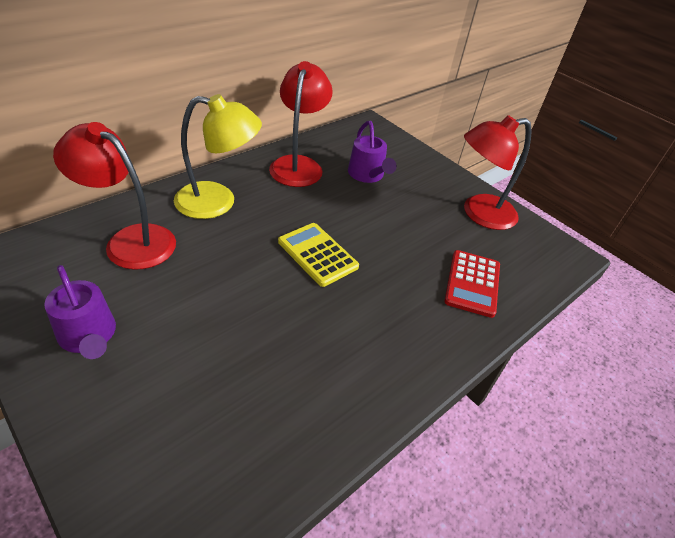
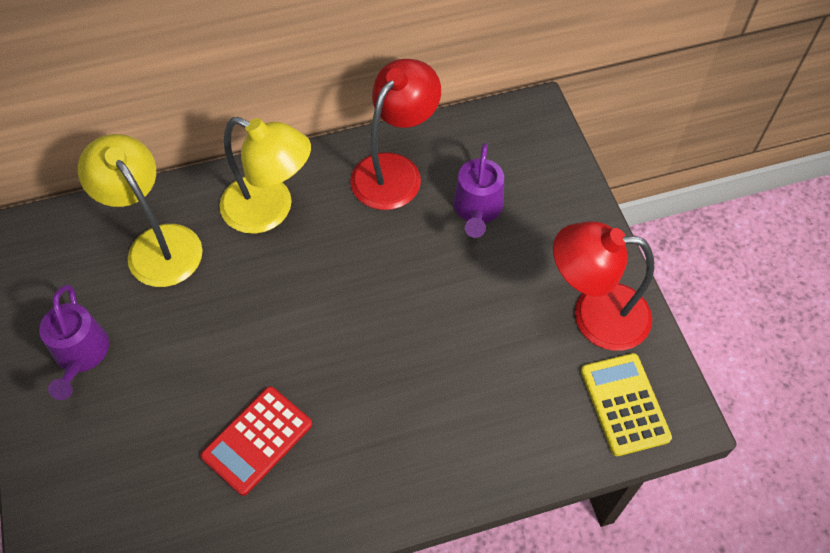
camera: 30 degrees right, 15 degrees up
(130, 240) = (157, 244): red lamp -> yellow lamp
(317, 254) = (347, 320): yellow calculator -> yellow calculator (624, 404)
(472, 283) = (511, 418): red calculator -> red calculator (257, 440)

